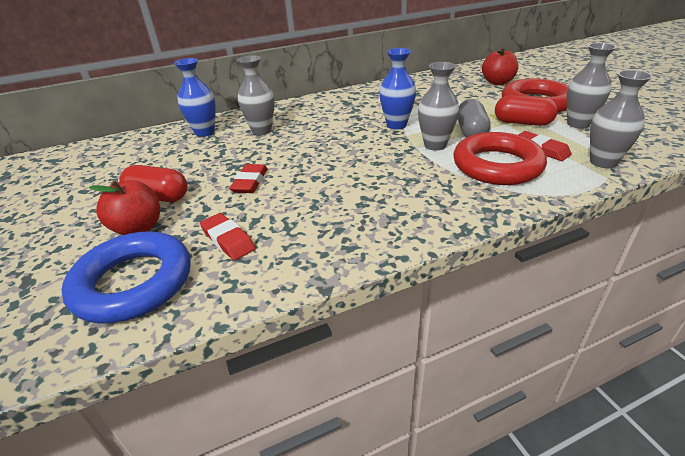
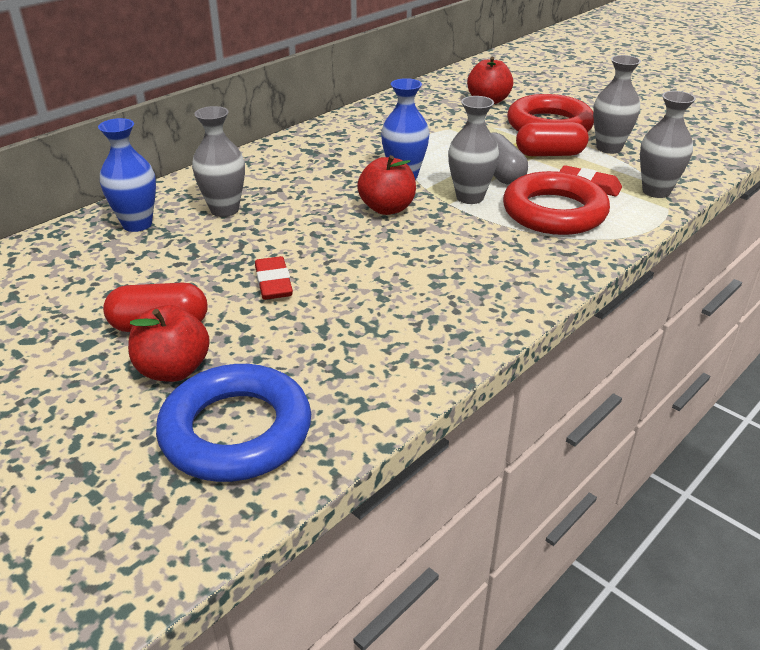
camera: 25 degrees left, 0 degrees up
(228, 240) = (310, 357): red eraser -> none
(367, 144) = (387, 208): none -> red apple

